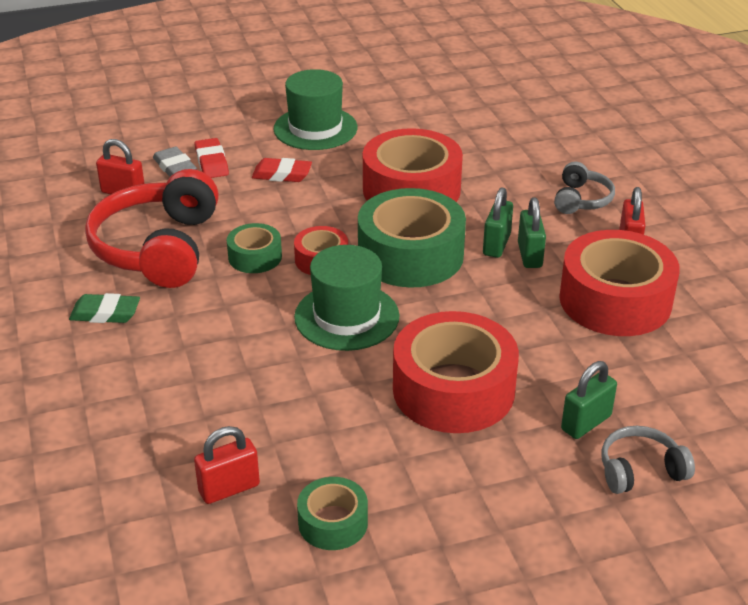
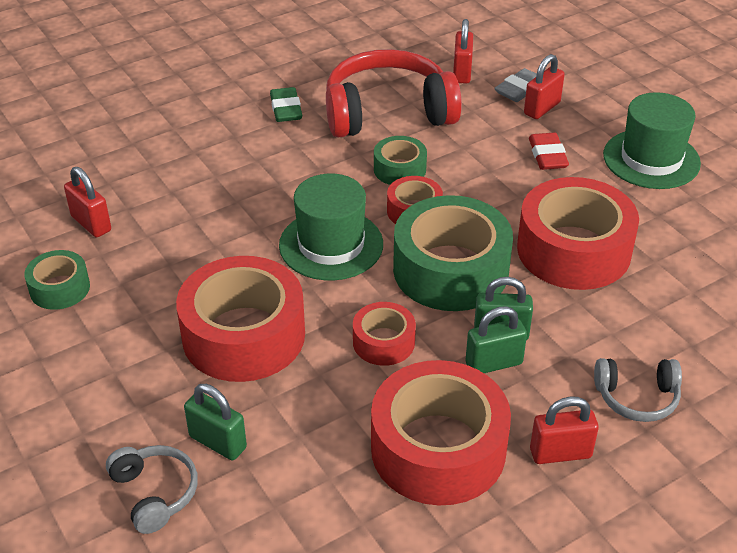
camera: 75 degrees right, 5 degrees up
(211, 162) = (542, 108): red eraser -> red padlock
(488, 307) = (383, 342): none -> red tape

